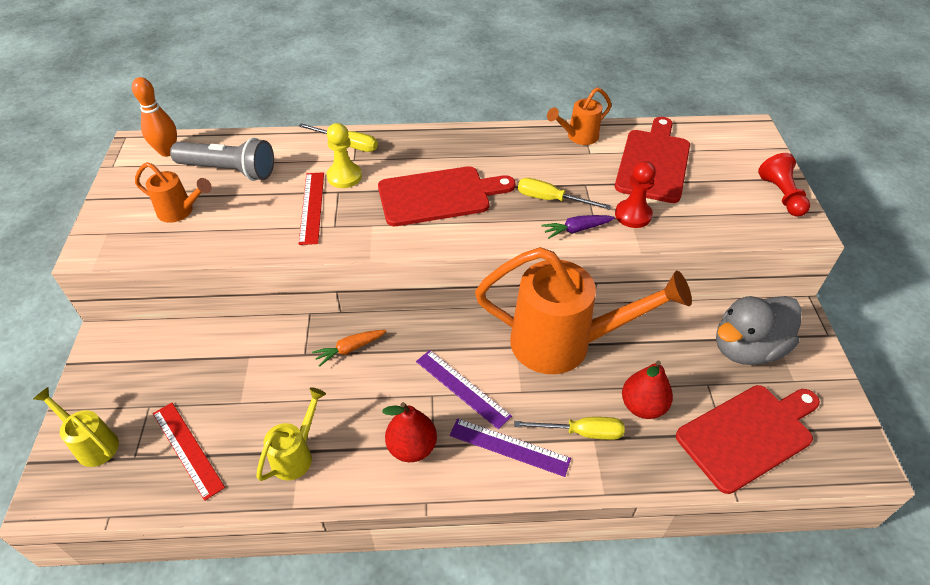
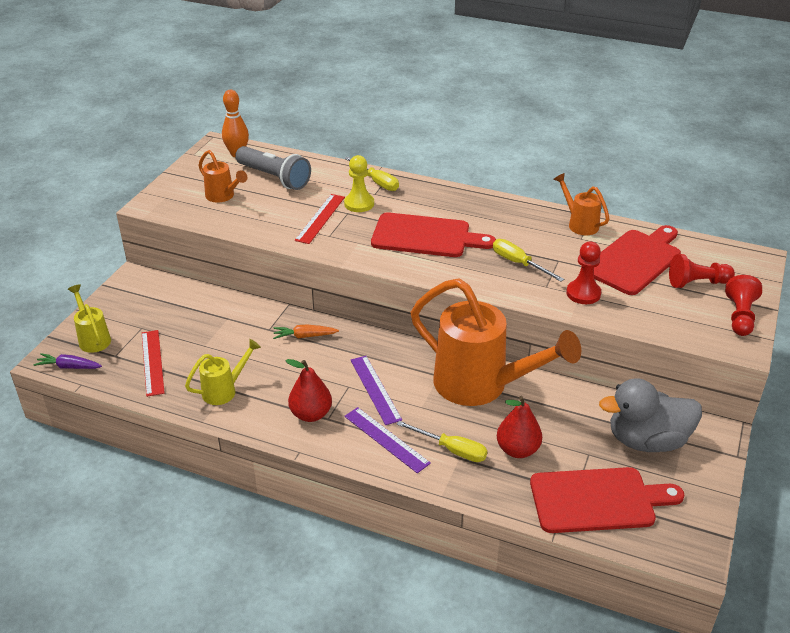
camera: 25 degrees right, 10 degrees down
(576, 230) = (524, 290): purple carrot -> purple carrot (69, 367)
(578, 137) = (579, 224): orange watering can -> orange watering can turned 60 degrees clockwise
(722, 171) = (697, 283): none -> red pawn

